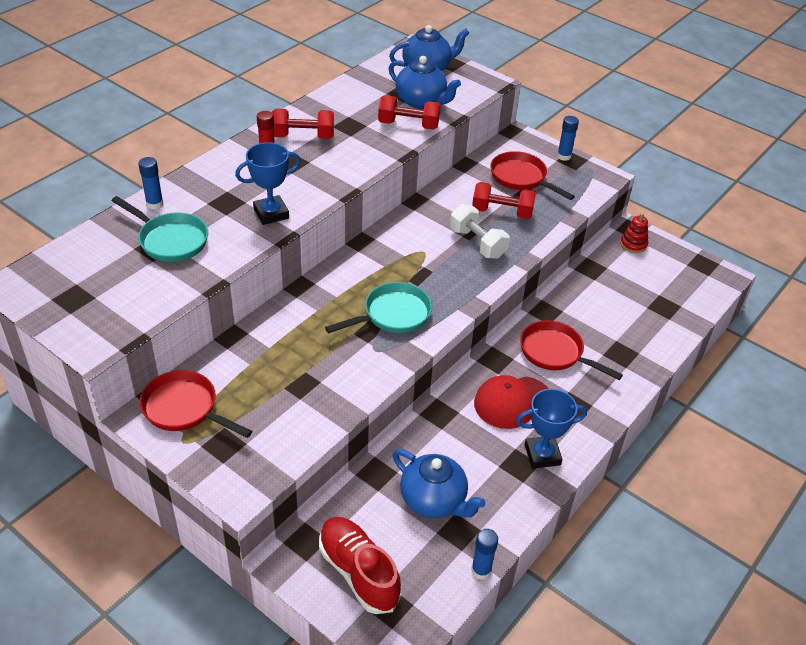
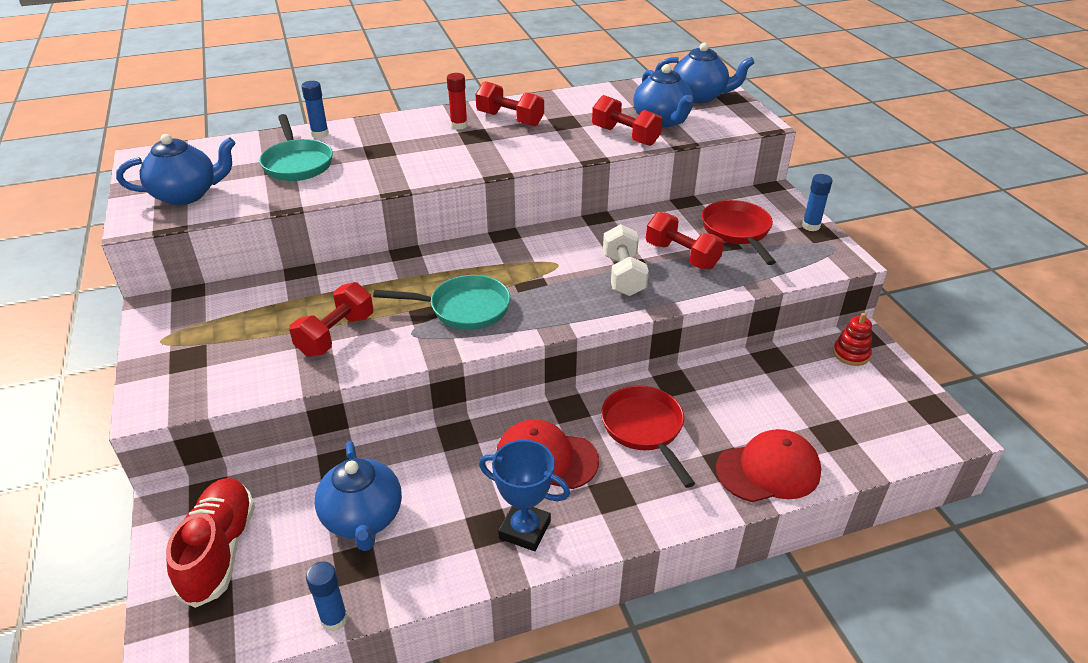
camera: 35 degrees right, 5 degrees down
(107, 306) = (187, 195): none -> blue teapot
(184, 408) = (193, 314): red pan -> none
(271, 213) = (406, 169): blue trophy -> none
(320, 375) = (336, 335): none -> red dumbbell
(647, 347) = (768, 470): none -> red cap

